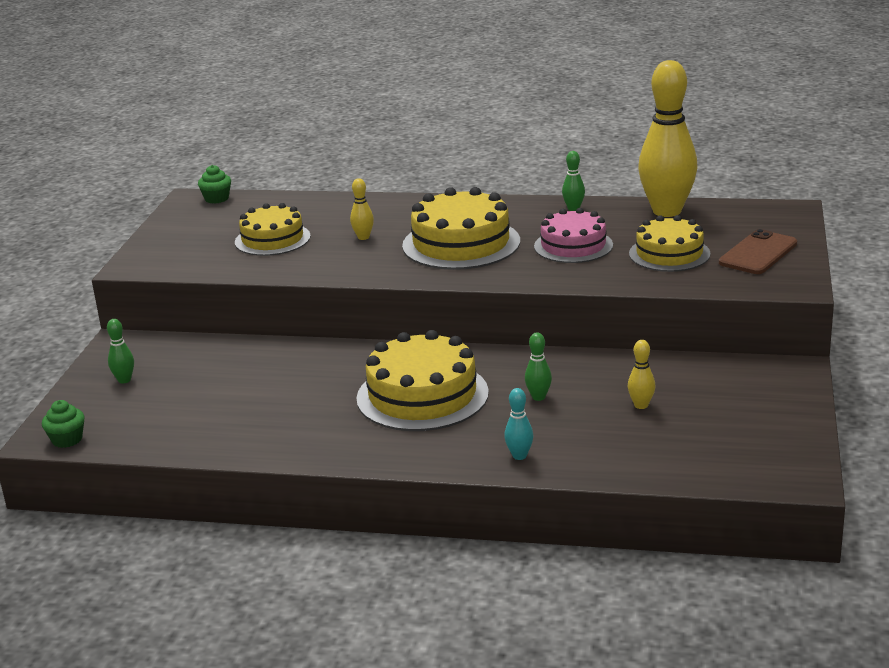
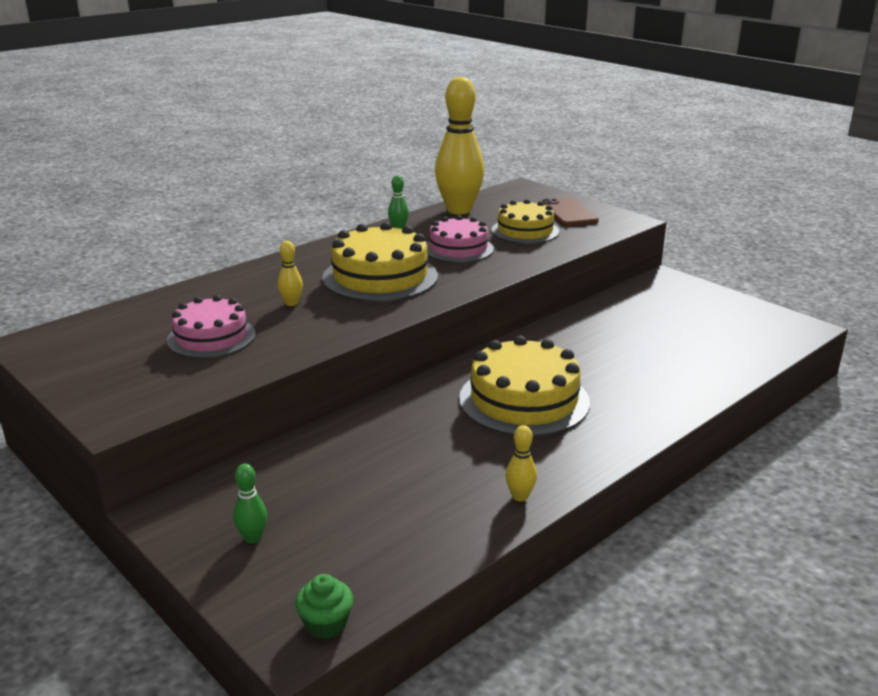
camera: 55 degrees left, 0 degrees up
(217, 199) = (61, 332): green cupcake -> none
(272, 239) = (211, 337): yellow cake -> pink cake
(519, 456) = (670, 398): turquoise bowling pin -> none
(538, 397) = (591, 360): green bowling pin -> none
(641, 405) = (651, 333): yellow bowling pin -> yellow bowling pin (520, 496)

